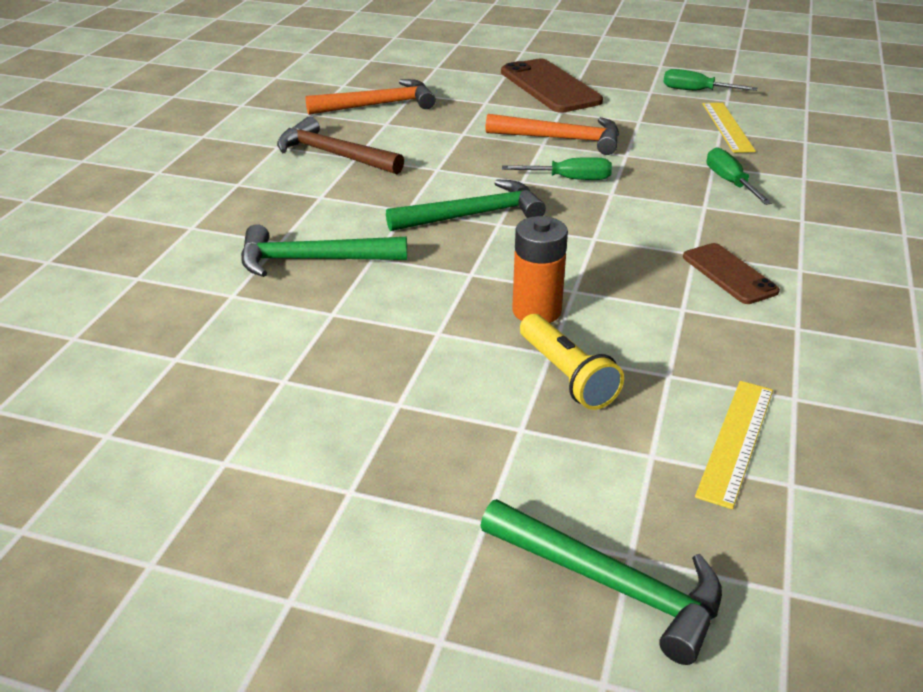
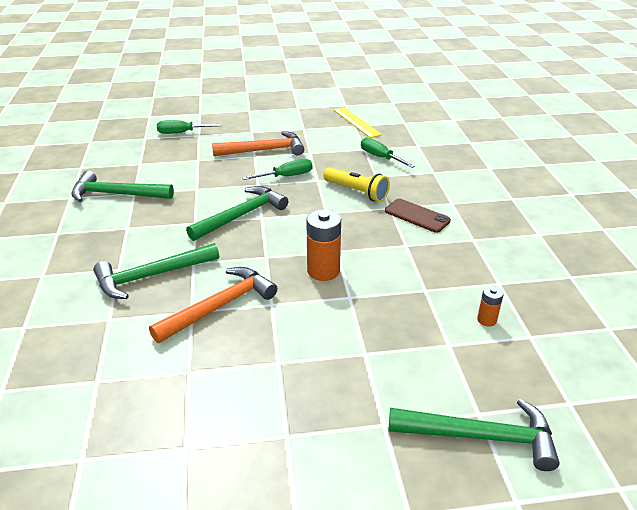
camera: 25 degrees left, 0 degrees up
(334, 154) = (116, 194): brown hammer -> green hammer
(378, 105) = (126, 151): orange hammer -> orange hammer (220, 306)
(550, 87) = (234, 116): brown phone -> none
(567, 375) = (369, 309): yellow flashlight -> yellow flashlight (357, 192)
(696, 91) = (324, 102): green screwdriver -> green screwdriver (182, 133)
(736, 441) = (486, 320): yellow ruler -> orange battery

